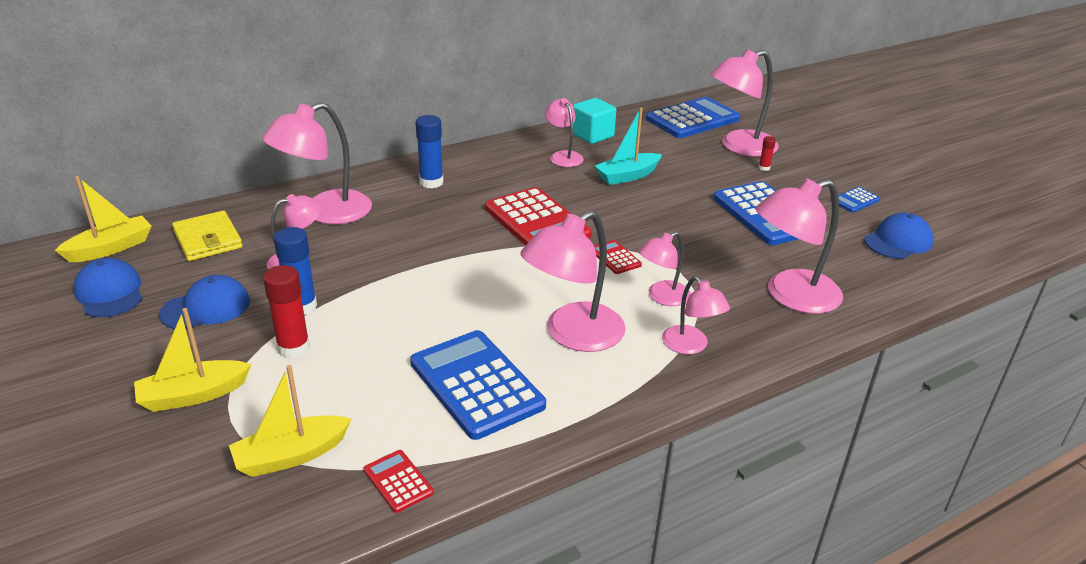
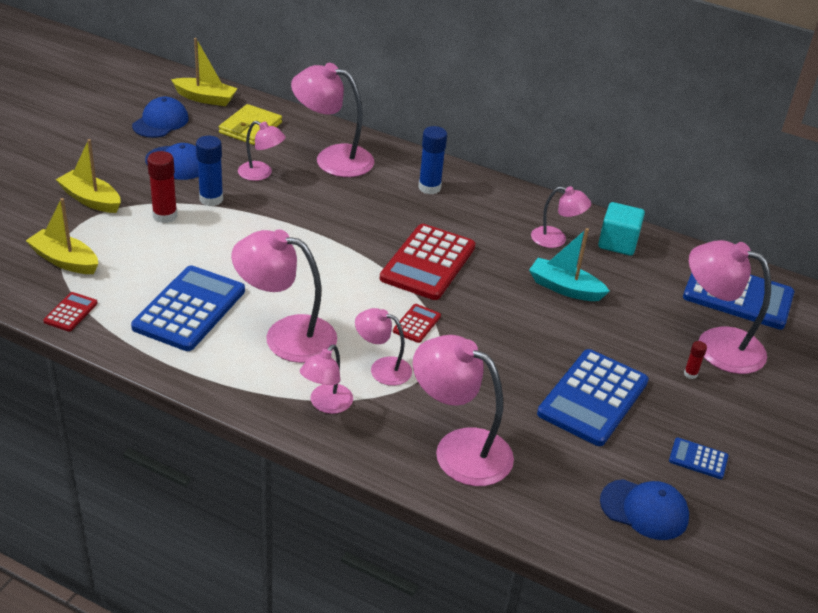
camera: 55 degrees right, 5 degrees up
(563, 156) = (556, 239): pink lamp -> pink lamp turned 75 degrees clockwise

